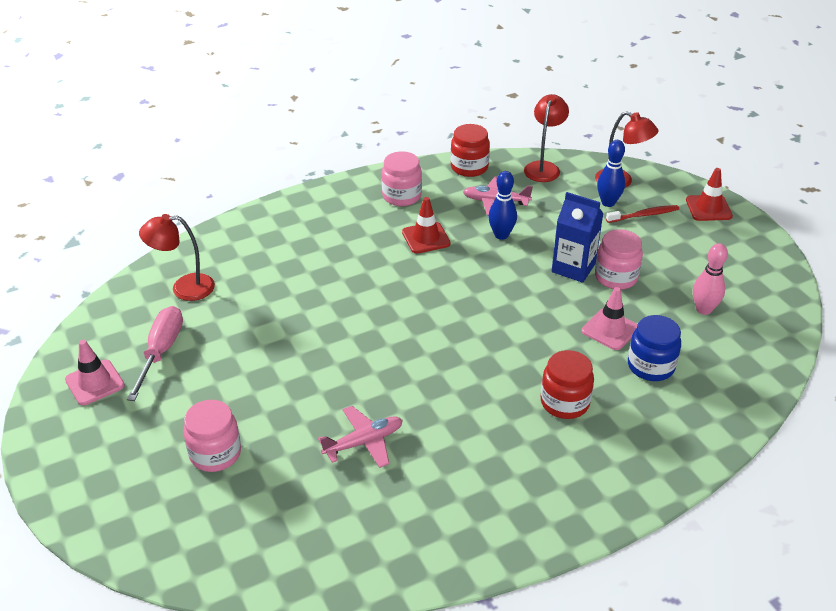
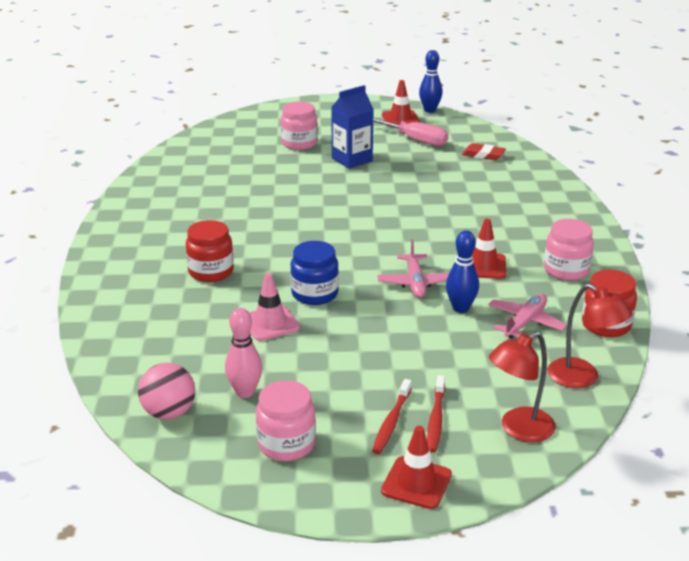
camera: 115 degrees right, 10 degrees down
(95, 382) = (400, 119): pink traffic cone -> red traffic cone
(184, 288) = (483, 155): red lamp -> red eraser
(364, 442) = (258, 188): pink plane -> pink plane (415, 283)
(573, 268) = (375, 334): blue carton -> blue carton (352, 160)
(608, 203) = (478, 401): blue bowling pin -> blue bowling pin (429, 110)
(616, 277) = (340, 355): pink jar -> pink jar (286, 444)
(651, 366) = (205, 328): blue jar -> blue jar (314, 294)
(665, 232) = (391, 422): none -> red toothbrush
(764, 339) = (169, 413): none -> pink ball

